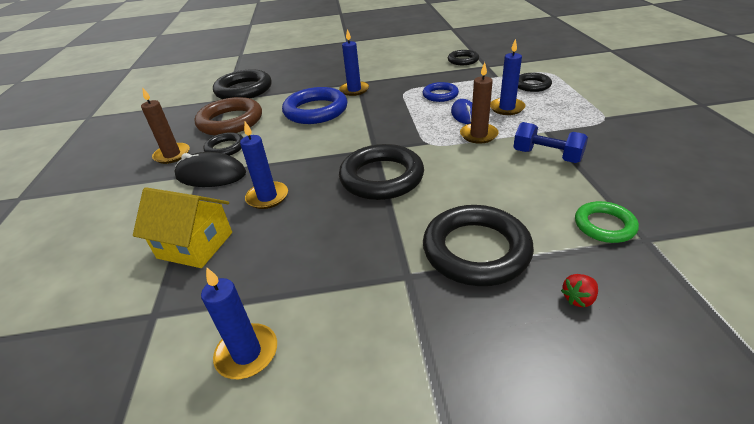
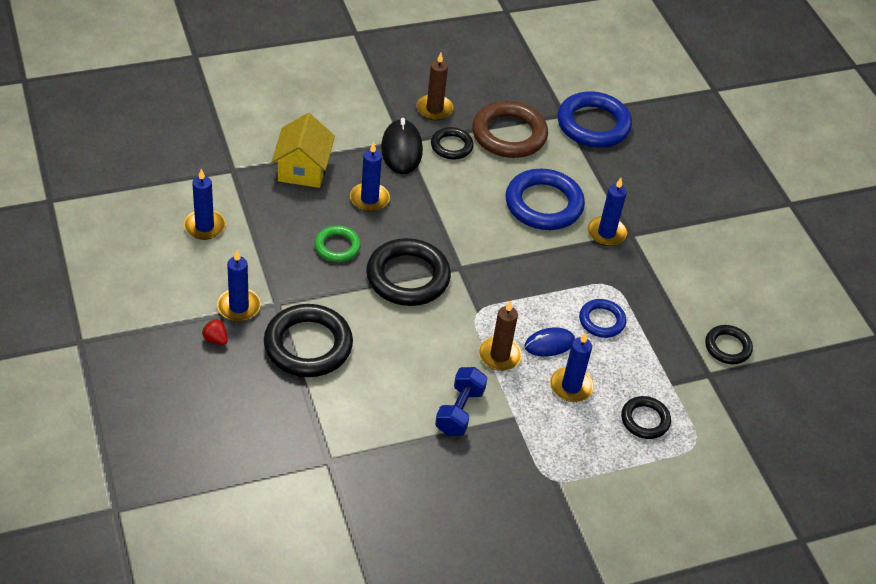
camera: 70 degrees right, 10 degrees up
(244, 90) = (593, 124): black ring -> blue ring
(411, 315) = (239, 307): none -> blue candle
(578, 298) = (259, 402): red strawberry -> red strawberry (216, 339)
(604, 225) = (345, 436): green ring -> green ring (337, 246)

